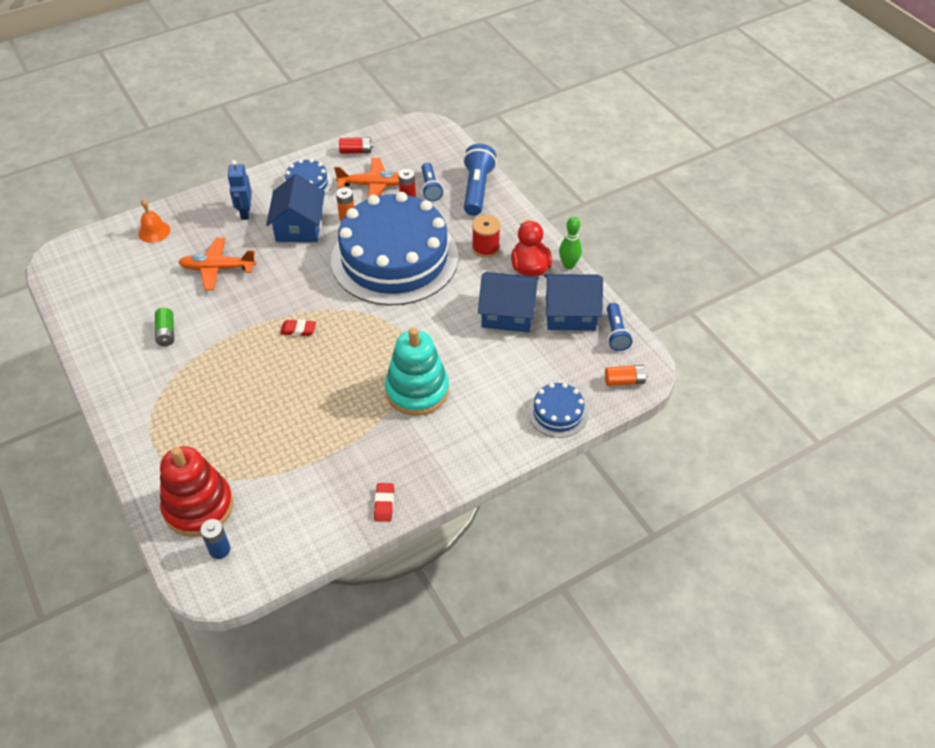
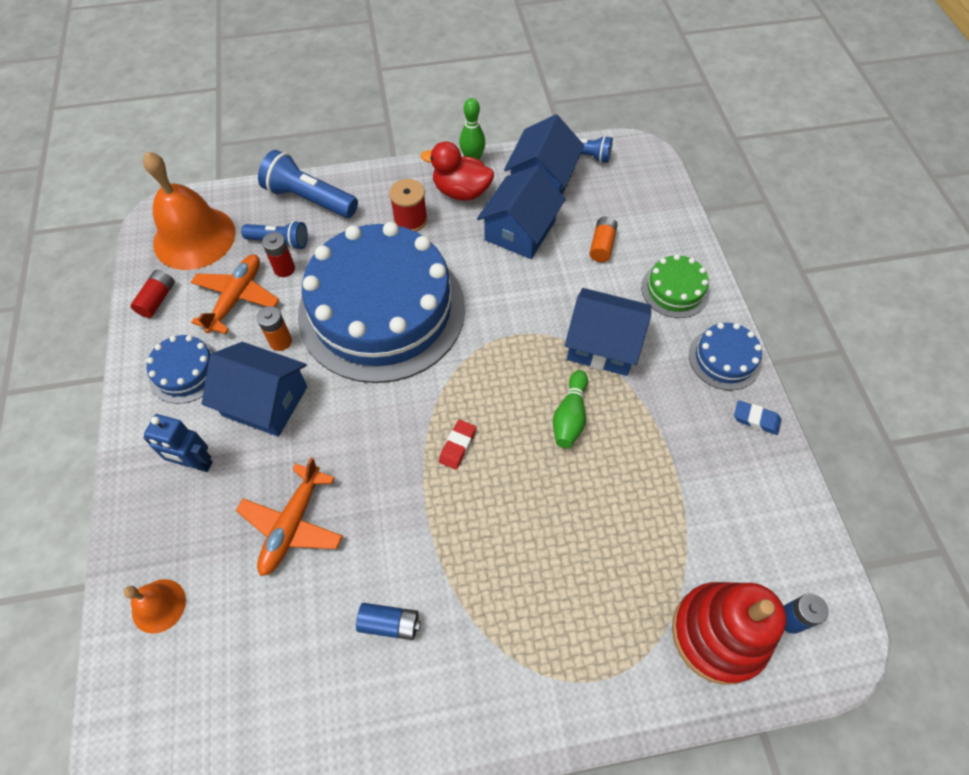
camera: 70 degrees left, 10 degrees up
(166, 333) = (390, 623): green battery -> blue battery
(344, 385) = (570, 416): none -> green bowling pin
(384, 504) = (756, 419): red eraser -> blue eraser
(414, 148) = (194, 237): none -> orange bell
(417, 391) = (603, 344): turquoise stacking toy -> blue house
(493, 426) = (675, 290): none -> green cake
(558, 413) = (672, 232): blue cake -> blue cake (724, 359)
(624, 381) = (647, 169): orange battery -> orange battery (602, 245)

